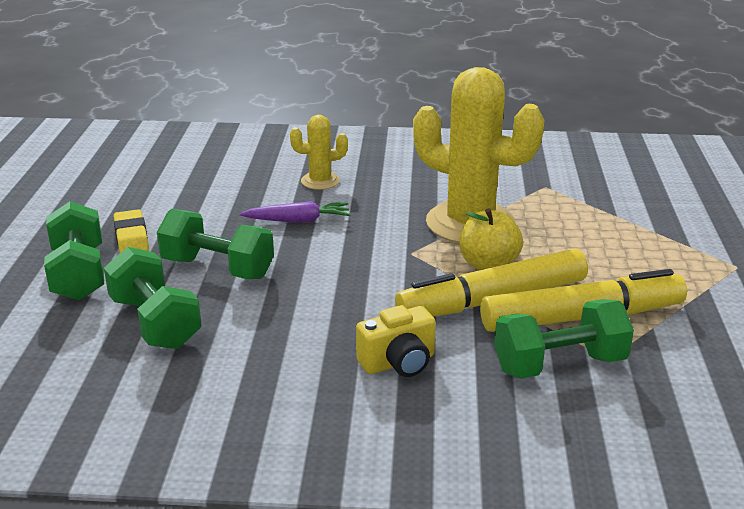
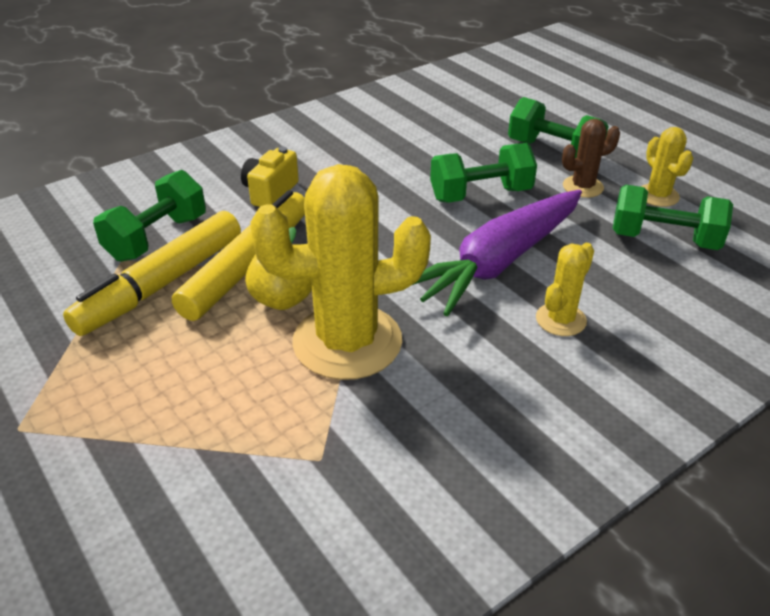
camera: 140 degrees right, 10 degrees up
(99, 208) = (658, 196): none -> yellow cactus
(131, 237) = (582, 187): yellow eraser -> brown cactus
(155, 323) = (450, 149): green dumbbell -> green dumbbell (664, 239)
(298, 220) = (499, 262): purple carrot -> purple carrot, size x2.11

